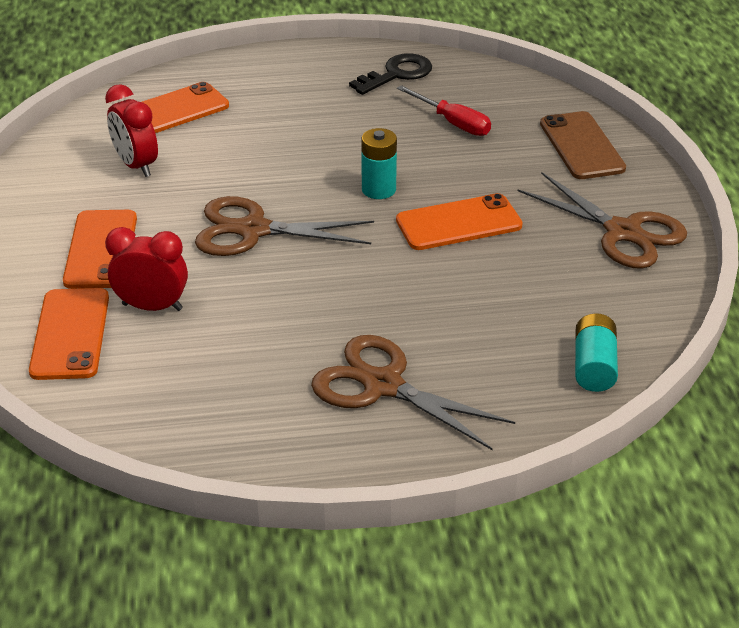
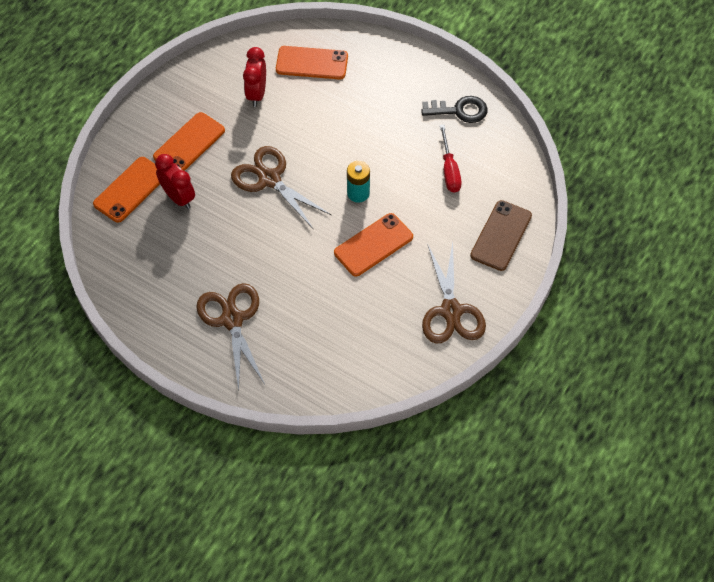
camera: 40 degrees right, 20 degrees up
(459, 223) = (373, 245): orange phone -> orange phone turned 60 degrees counterclockwise
(594, 366) = (338, 381): turquoise battery -> none

